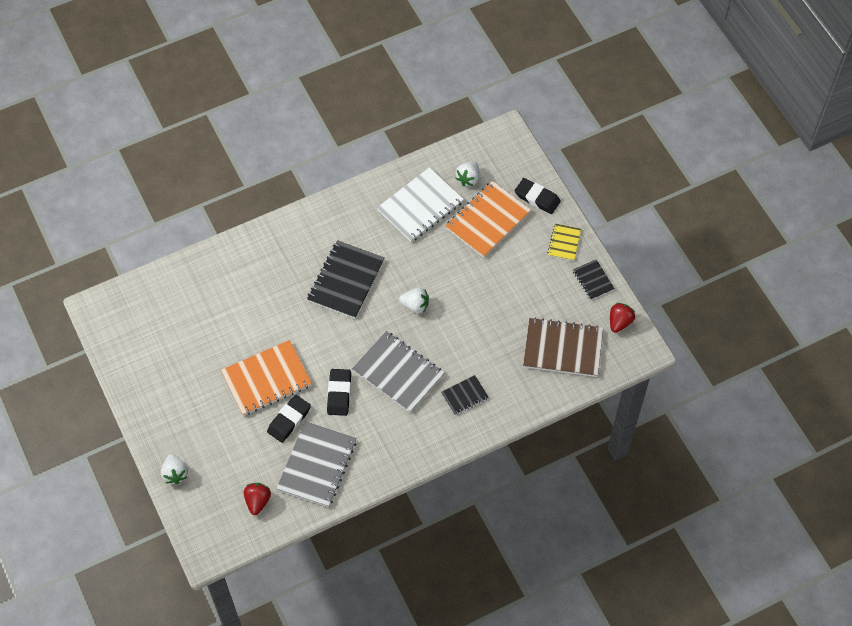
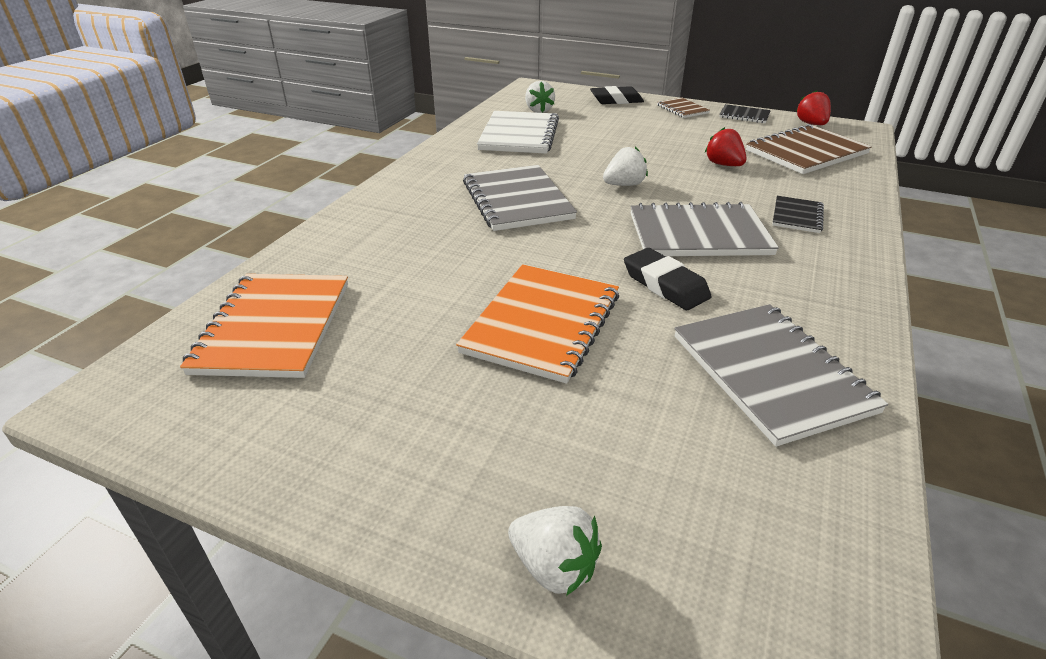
camera: 40 degrees left, 25 degrees down
(257, 501) = (773, 490): red strawberry -> red strawberry (723, 165)
(289, 420) = (645, 348): black eraser -> none
(346, 281) = (517, 200): black notebook -> grey notebook
(488, 220) = (597, 121): orange notebook -> orange notebook (274, 327)
(564, 243) = (682, 109): yellow notebook -> brown notebook

